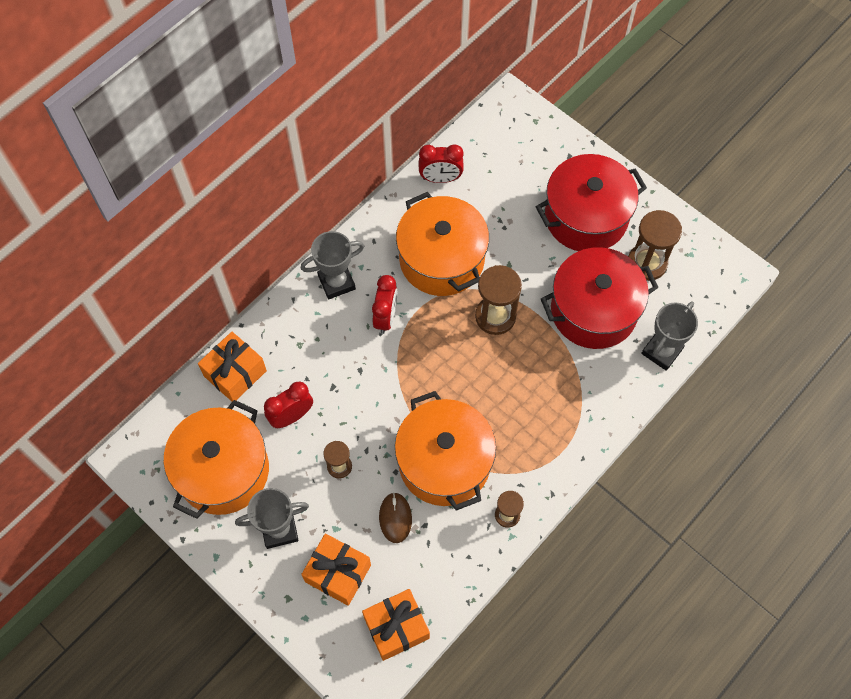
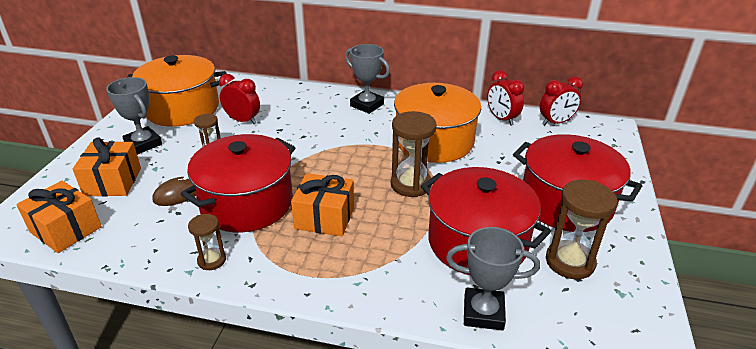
camera: 60 degrees right, 30 degrees down
(235, 373) = (261, 91): orange gift -> orange gift (324, 218)
(386, 317) = (358, 133): red clock -> red clock (556, 122)
(444, 462) = (247, 203): orange pot -> red pot

